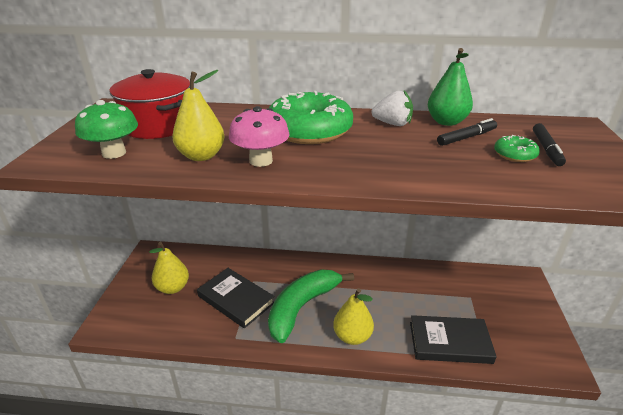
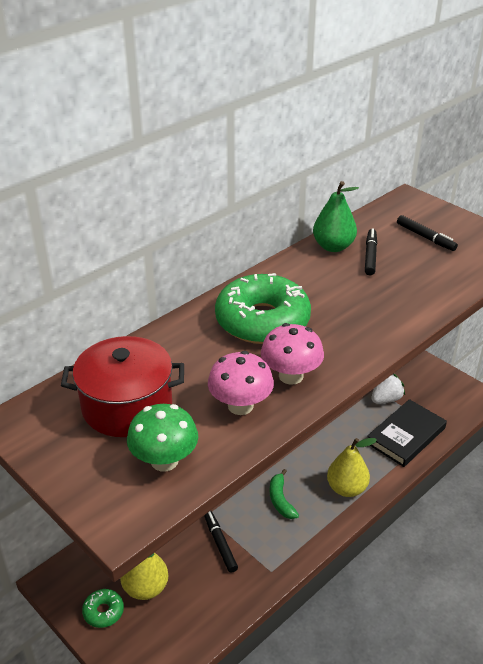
camera: 50 degrees left, 5 degrees up
(201, 156) = (240, 406): yellow pear -> pink mushroom
(236, 299) = (220, 543): black book -> black marker
(302, 307) = (280, 500): green banana -> green banana, size x0.47
(392, 124) = (304, 273): white strawberry -> white strawberry (386, 399)
(514, 155) = (418, 255): green donut -> green donut (103, 612)

